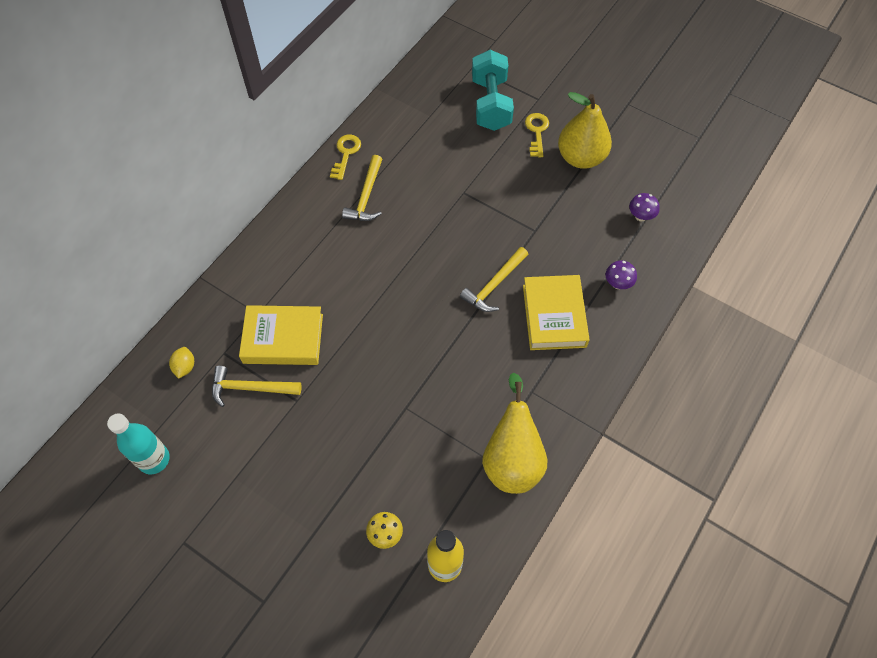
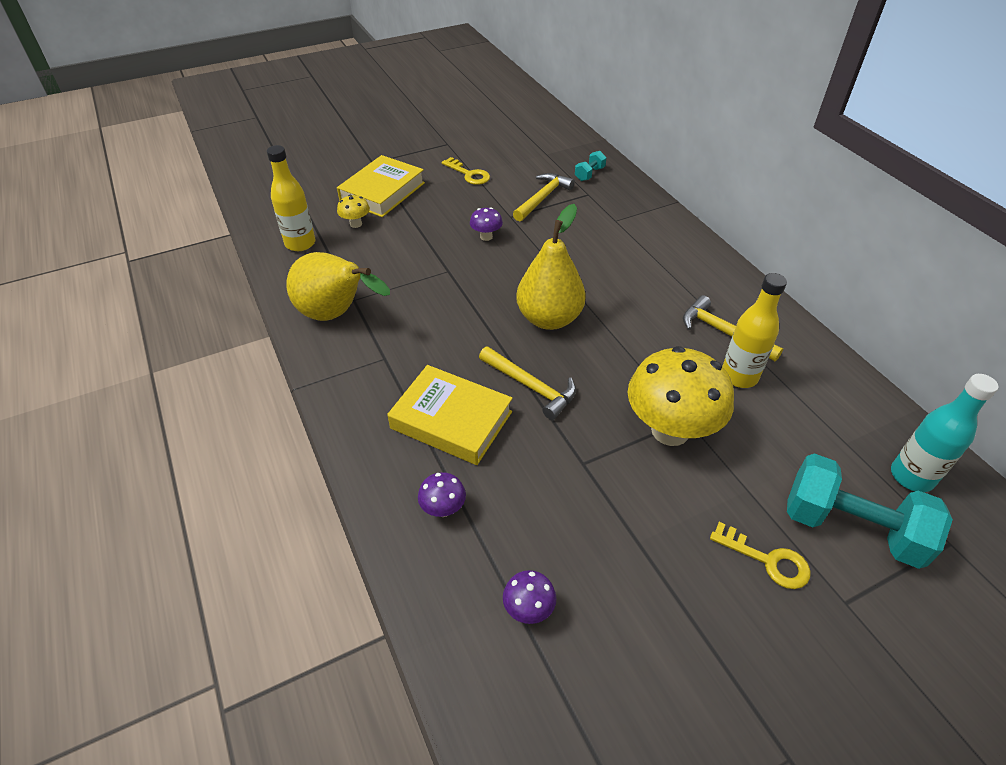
camera: 120 degrees right, 15 degrees down
(154, 459) = (521, 146): turquoise bottle -> turquoise bottle (911, 476)
(185, 367) = (589, 174): yellow lemon -> turquoise dumbbell
(283, 339) = (577, 226): yellow book -> yellow book (382, 192)
(340, 404) = (486, 237): none -> purple mushroom
(346, 154) = (801, 338): yellow key -> yellow key (469, 174)
(406, 177) = (739, 376): none -> yellow bottle
(478, 197) = (670, 430): none -> yellow mushroom
(494, 285) = (531, 387): yellow hammer -> yellow hammer turned 150 degrees clockwise
(581, 158) = (686, 593): yellow pear -> yellow pear (549, 318)

